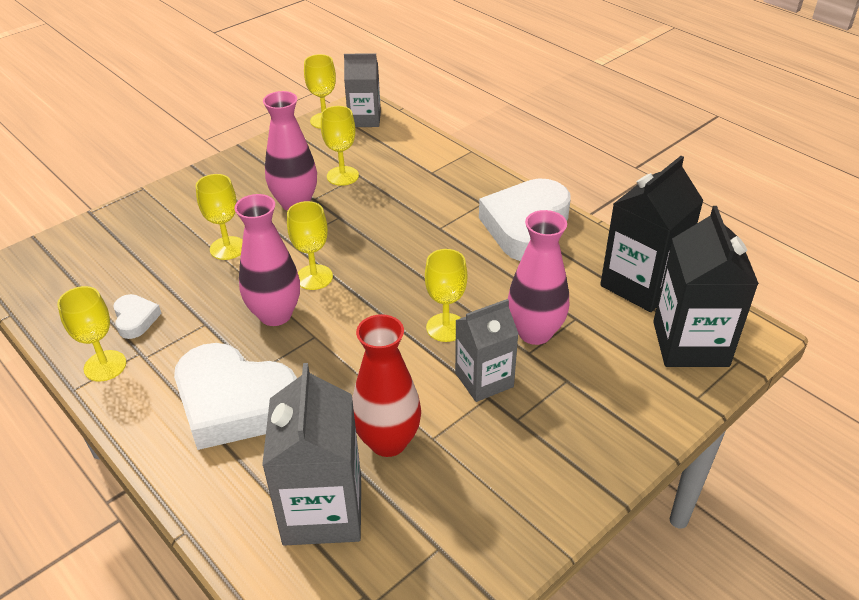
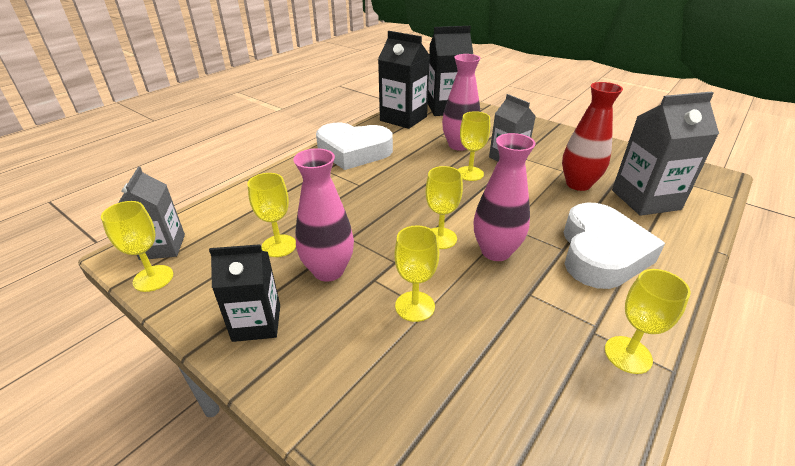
camera: 100 degrees left, 5 degrees down
(135, 319) = (554, 352): white heart -> none
(251, 170) = (257, 323): none -> black carton

